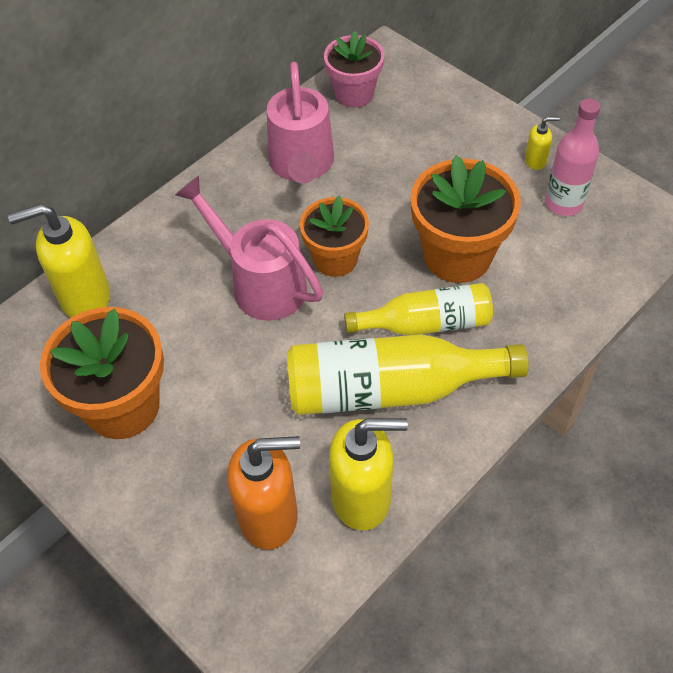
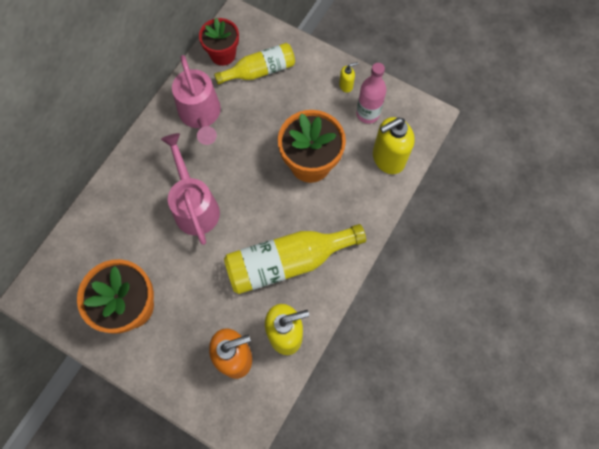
camera: 15 degrees left, 15 degrees up
(84, 297) = (87, 238): yellow soap dispenser -> yellow soap dispenser (388, 158)
(260, 283) = (195, 206): pink watering can -> pink watering can turned 45 degrees clockwise
(335, 259) = (237, 180): orange flower pot -> none
(354, 94) = (223, 54): pink flower pot -> red flower pot
(426, 323) = (300, 214): yellow bottle -> yellow bottle (260, 71)

